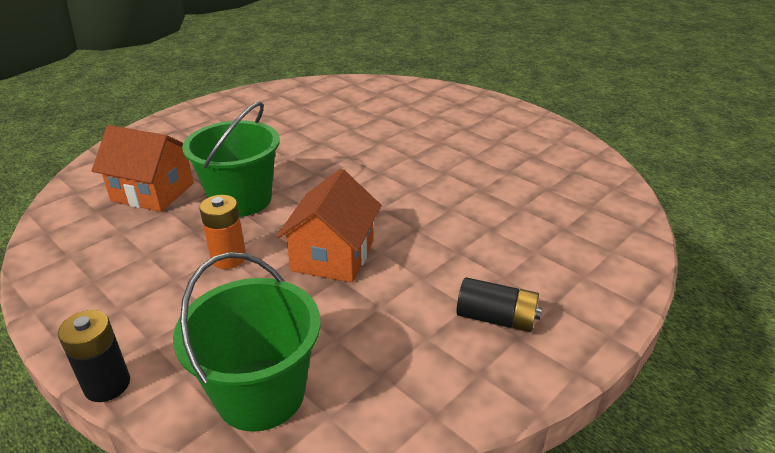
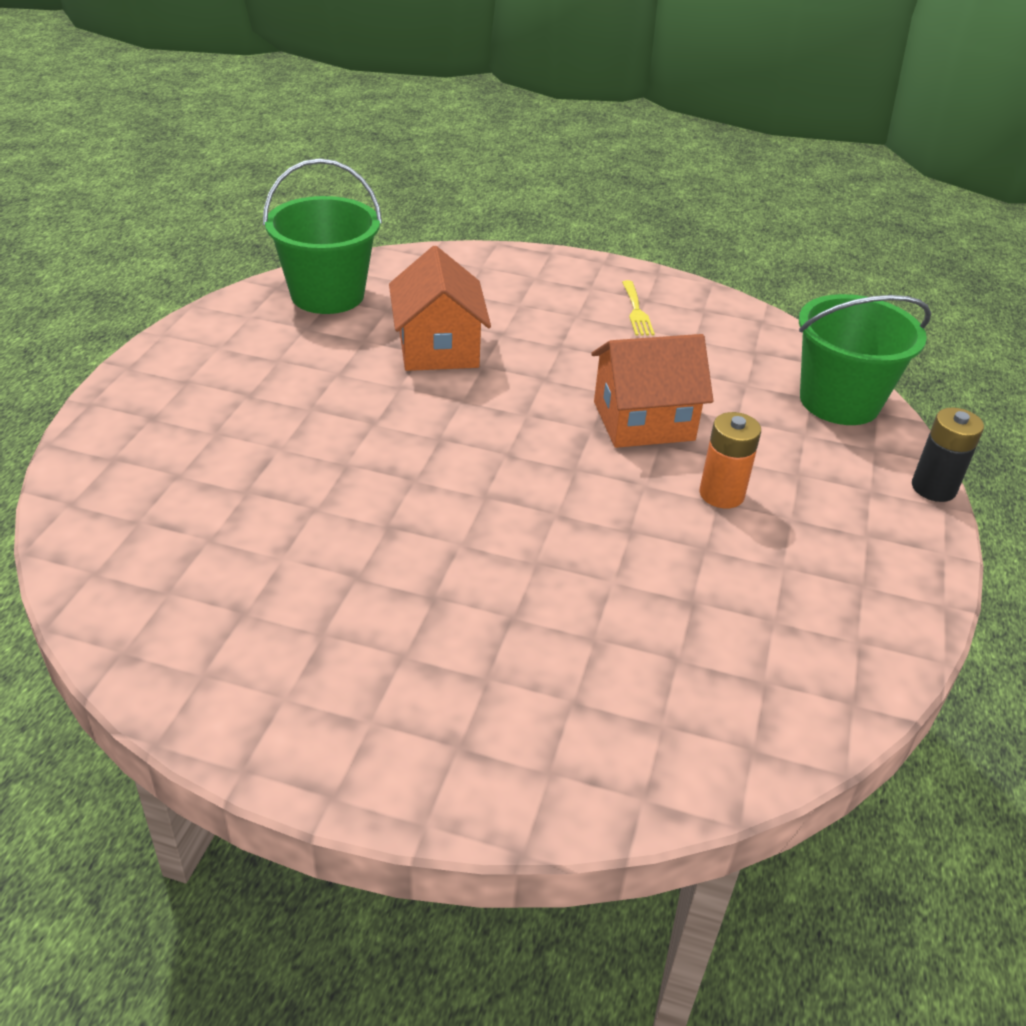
camera: 120 degrees left, 5 degrees up
(153, 192) = (671, 646): orange house -> orange house (438, 348)
(241, 200) = (608, 539): green bucket -> green bucket (327, 295)
(496, 318) = (636, 311): black battery -> yellow fork

